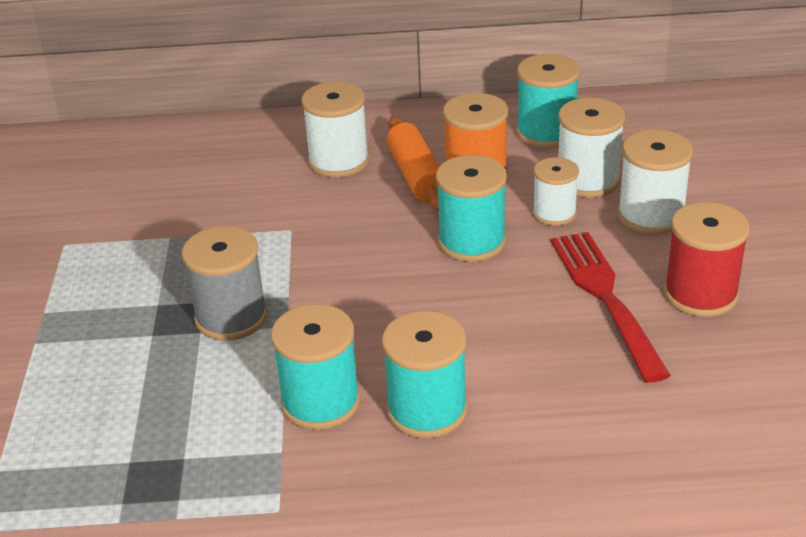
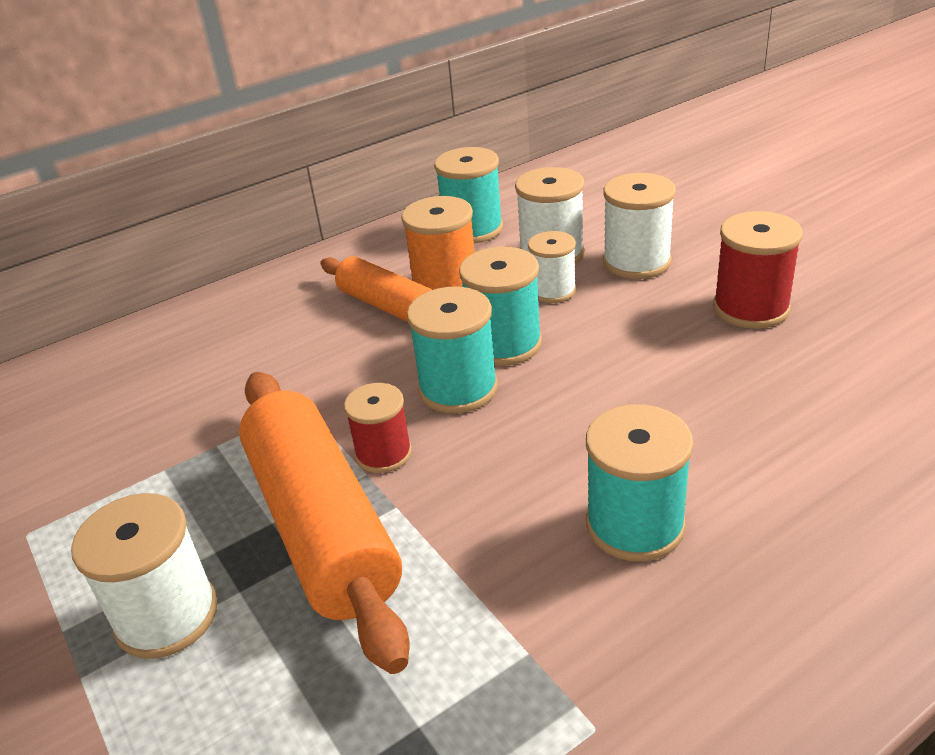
camera: 30 degrees left, 0 degrees up
(231, 317) = (322, 526): grey spool -> orange rolling pin
(311, 287) = (383, 454): none -> red spool
(320, 402) = (516, 572): turquoise spool -> turquoise spool (458, 388)
(338, 161) = (293, 322): white spool -> white spool (167, 616)
(606, 298) = (680, 344): red fork -> none

